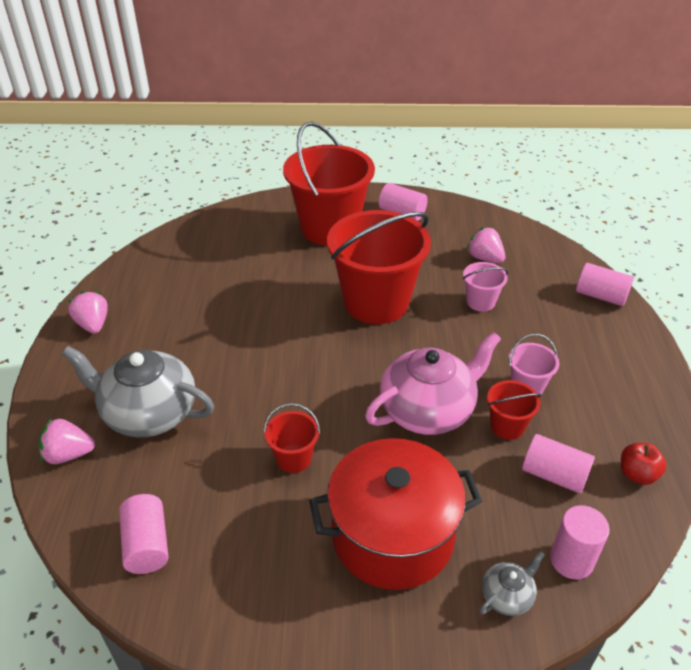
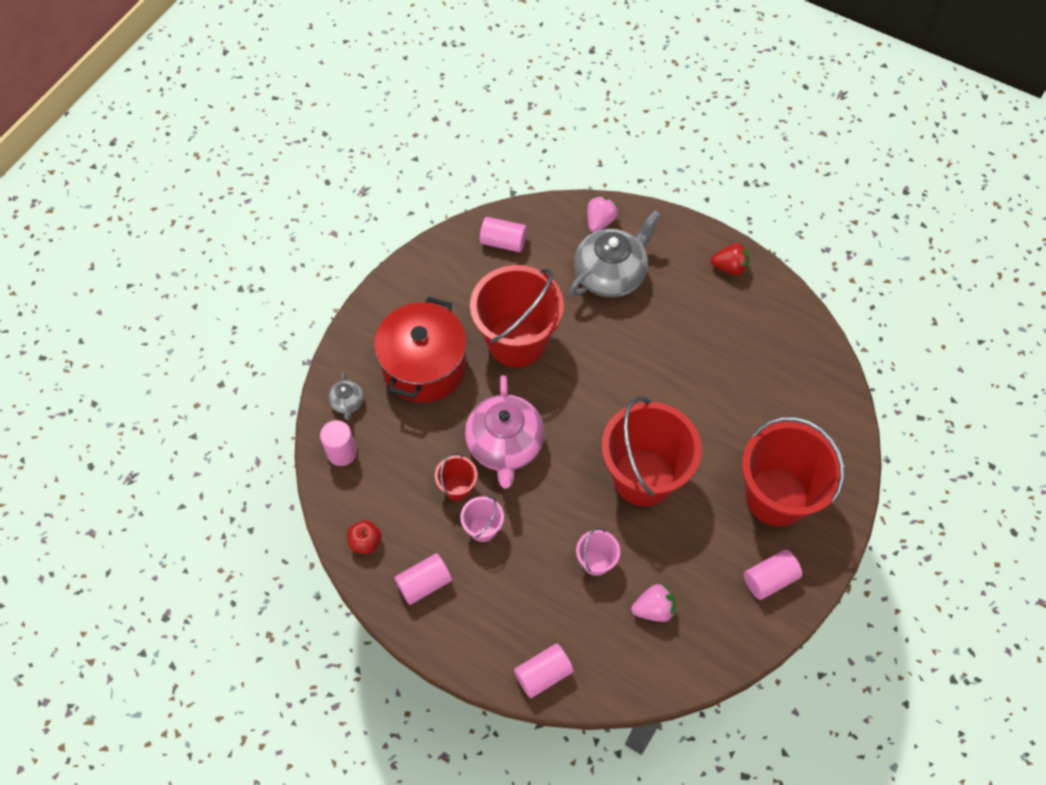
camera: 120 degrees right, 20 degrees up
(93, 324) = (730, 267): pink strawberry -> red strawberry
(294, 458) = (517, 341): red bucket -> red bucket, size x2.26
(554, 475) = (401, 488): pink cylinder -> pink cylinder (424, 583)

